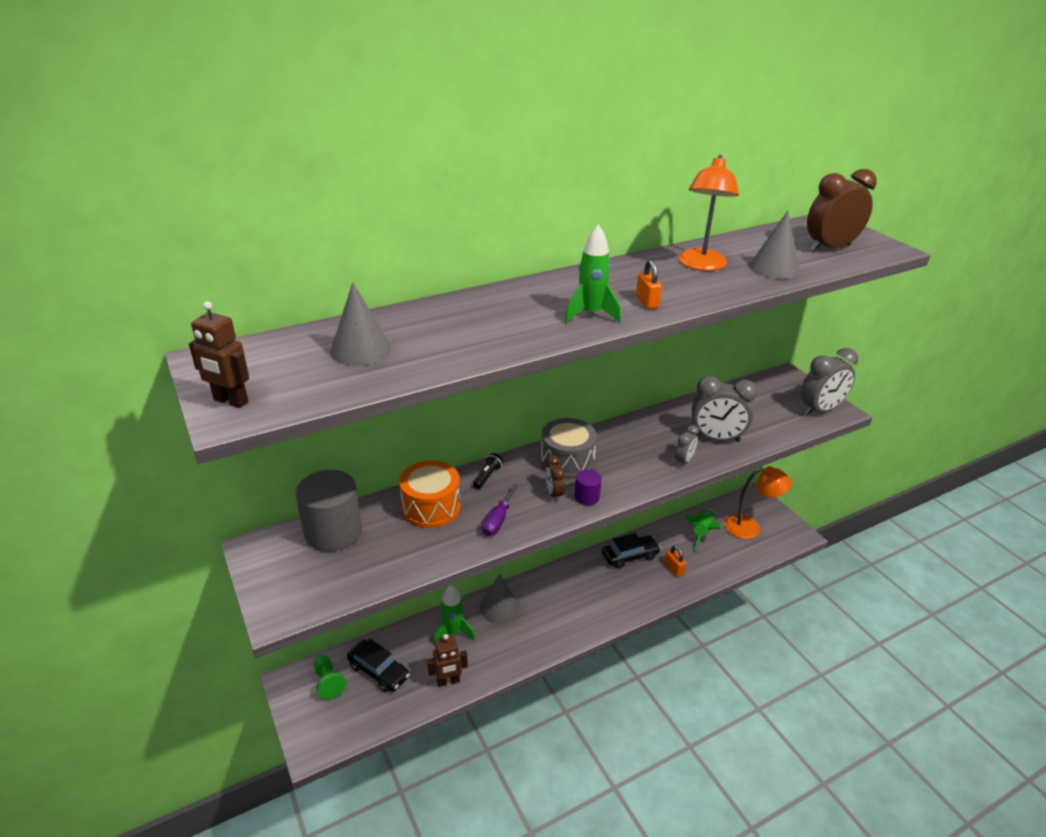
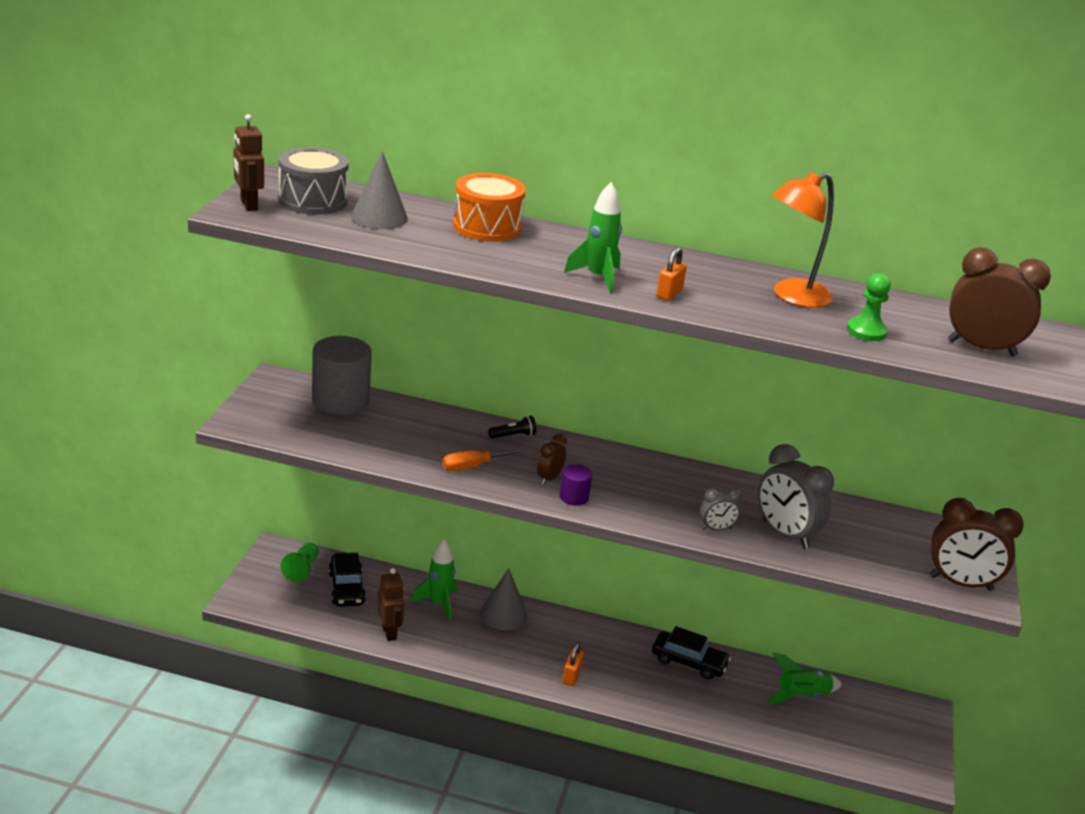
camera: 40 degrees right, 5 degrees down
(431, 507) = (434, 428): orange drum -> orange drum (487, 227)
(448, 681) = (389, 632): brown robot -> brown robot turned 135 degrees counterclockwise
(498, 520) = (472, 466): purple screwdriver -> orange screwdriver
(567, 461) = (601, 465): grey drum -> grey drum (313, 200)
(673, 569) = (720, 702): orange padlock -> orange padlock (571, 676)
(750, 527) = (870, 730): orange lamp -> none
(774, 268) = (866, 331): grey cone -> green pawn
(820, 410) = (960, 583): grey clock -> brown clock

